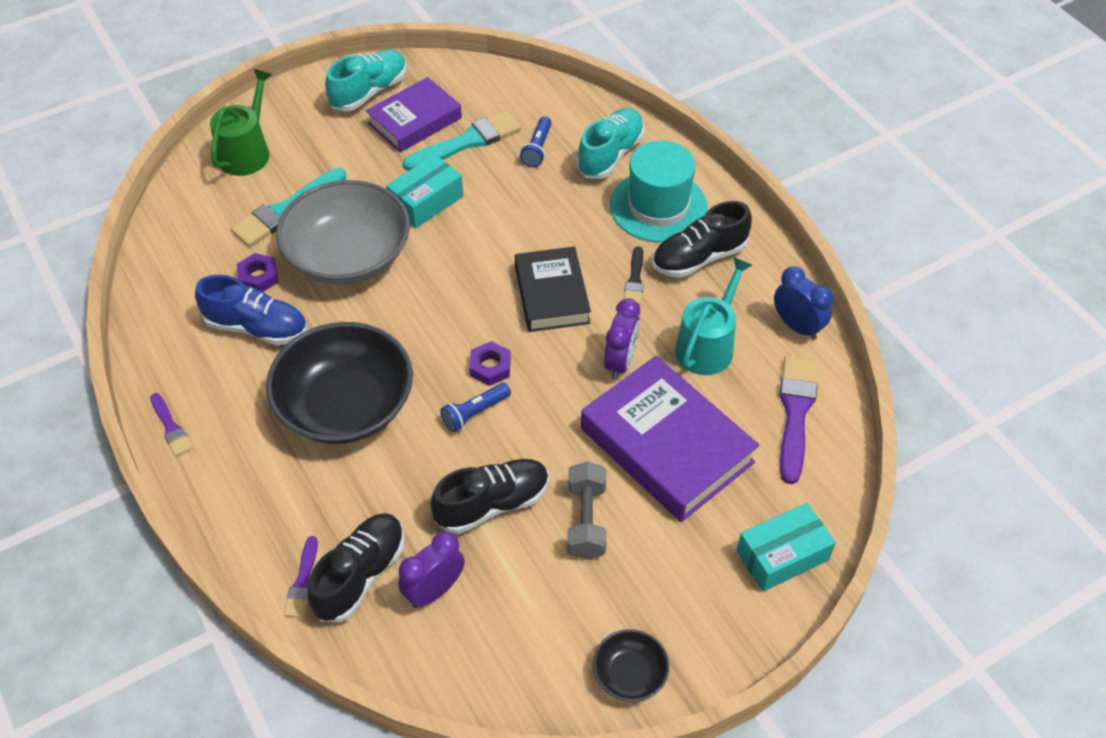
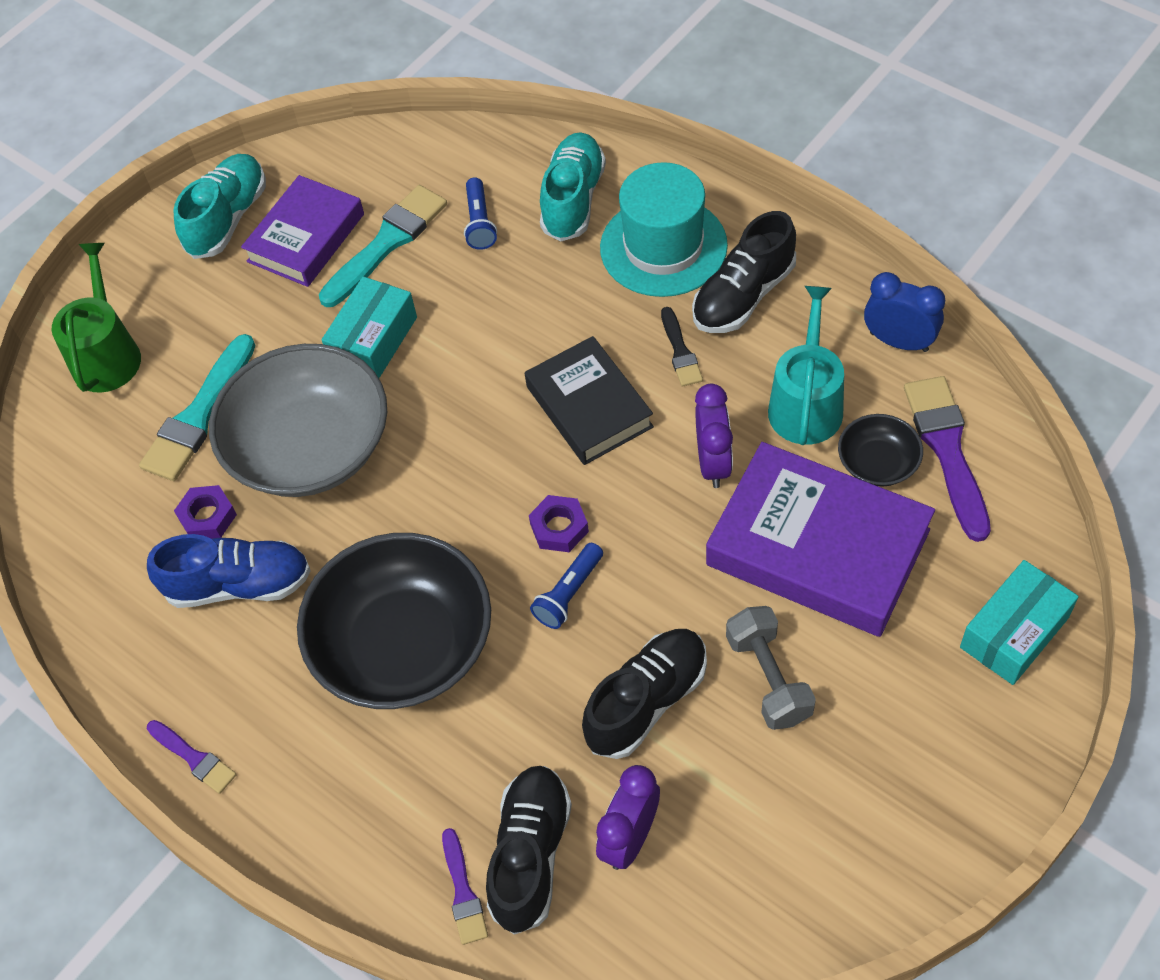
camera: 15 degrees left, 5 degrees up
(629, 674) = (909, 847): black bowl -> black bowl (877, 463)

